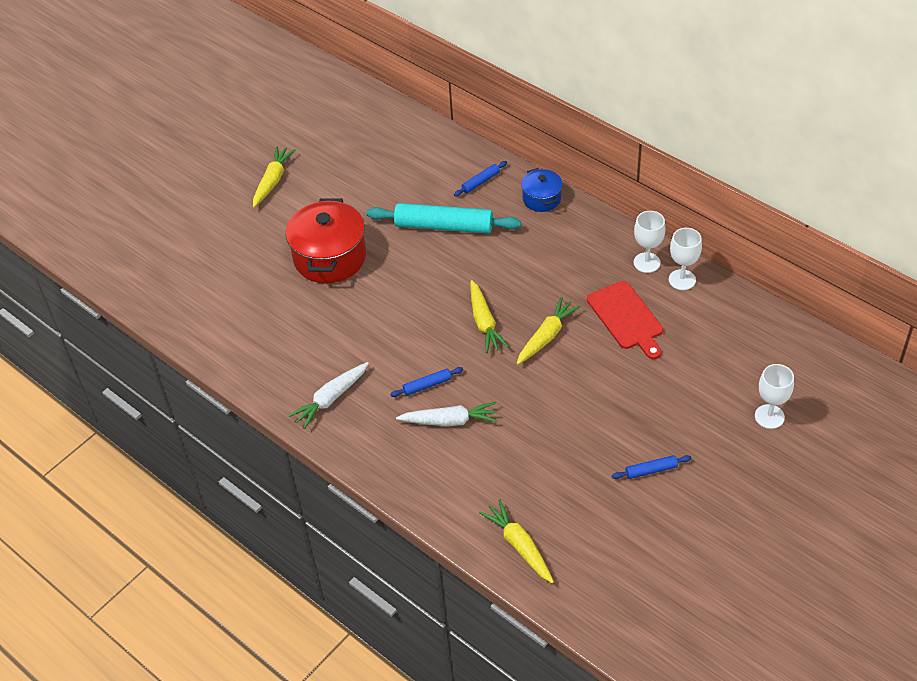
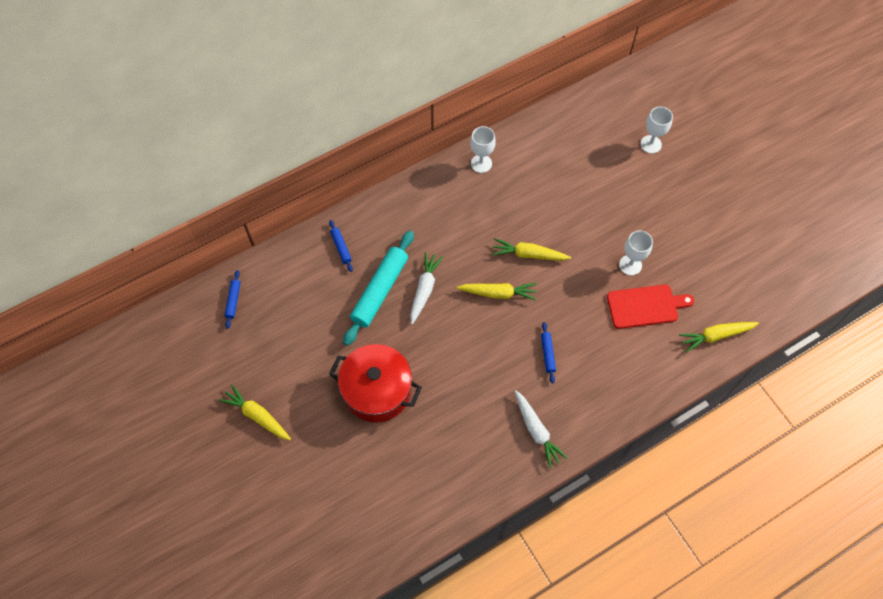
camera: 75 degrees left, 15 degrees up
(450, 421) = (588, 348): white carrot -> white carrot (424, 289)
(541, 199) = (381, 210): blue pot -> none
(547, 336) = (528, 254): yellow carrot -> yellow carrot turned 45 degrees counterclockwise
(626, 318) = (530, 196): red cutting board -> red cutting board (645, 306)
(651, 470) = (674, 231): blue rolling pin -> blue rolling pin (233, 300)
(682, 280) = (507, 148): white goblet -> white goblet (630, 265)

